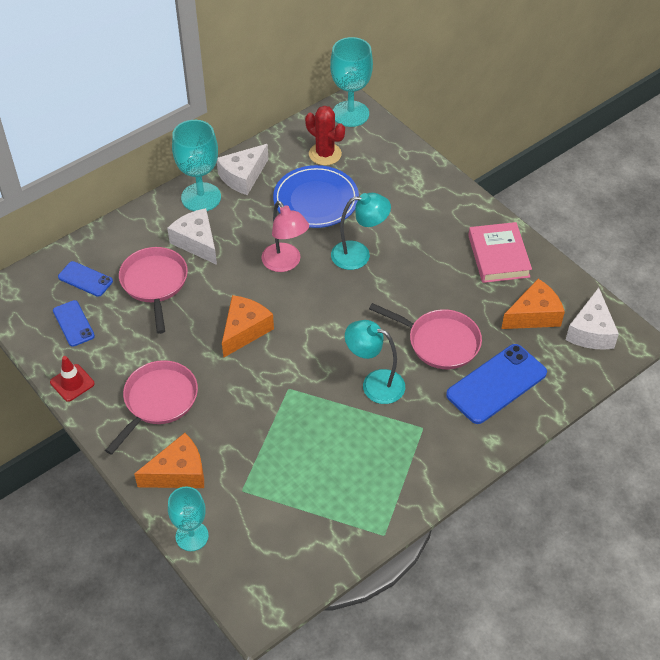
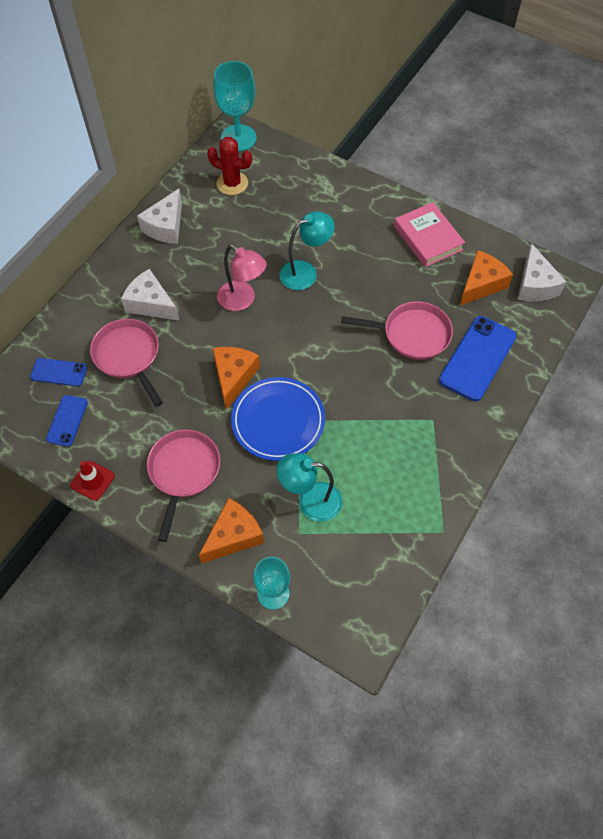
camera: 20 degrees left, 10 degrees up
(73, 323) = (67, 420): blue phone -> blue phone turned 60 degrees clockwise
(201, 197) = (135, 258): turquoise goblet -> none
(316, 200) = (243, 230): blue plate -> blue plate (278, 421)
(374, 384) = (373, 391): turquoise lamp -> turquoise lamp (310, 501)

